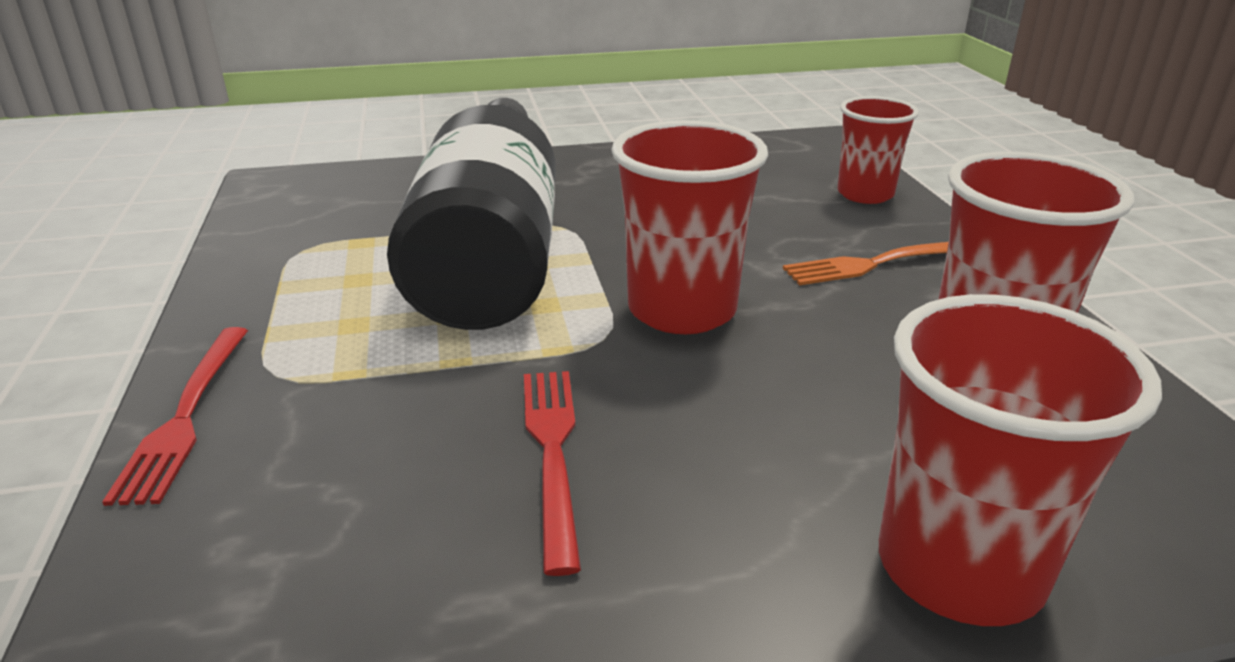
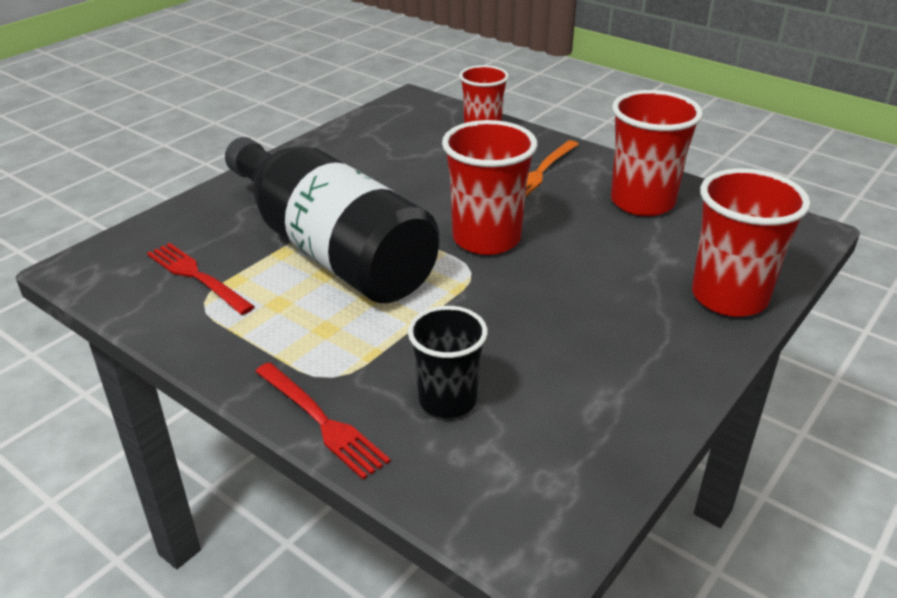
camera: 40 degrees left, 5 degrees up
(330, 472) = (447, 400): none -> black cup
(553, 452) = (532, 336): red fork -> red fork (197, 276)

